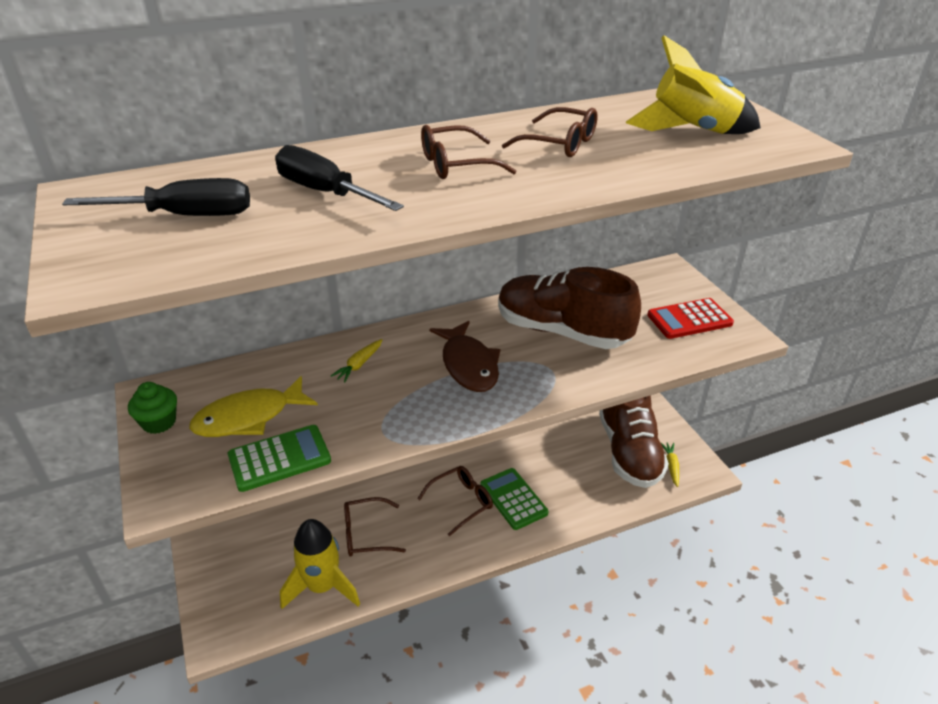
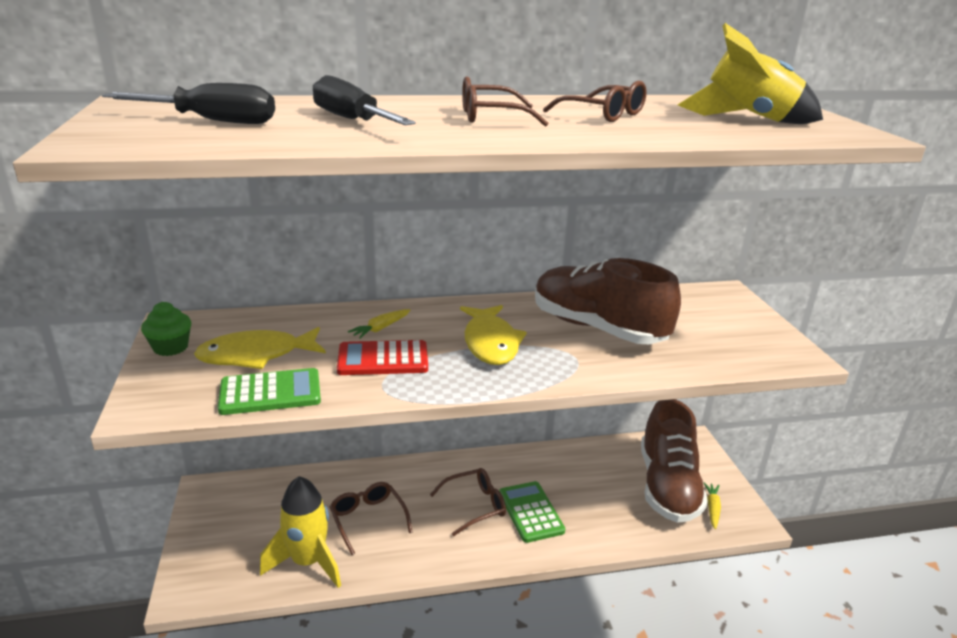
camera: 10 degrees right, 10 degrees down
(366, 534) = (368, 519): brown glasses -> brown glasses turned 60 degrees clockwise
(469, 365) = (491, 343): brown fish -> yellow fish
(689, 319) = (739, 335): red calculator -> red calculator (383, 359)

